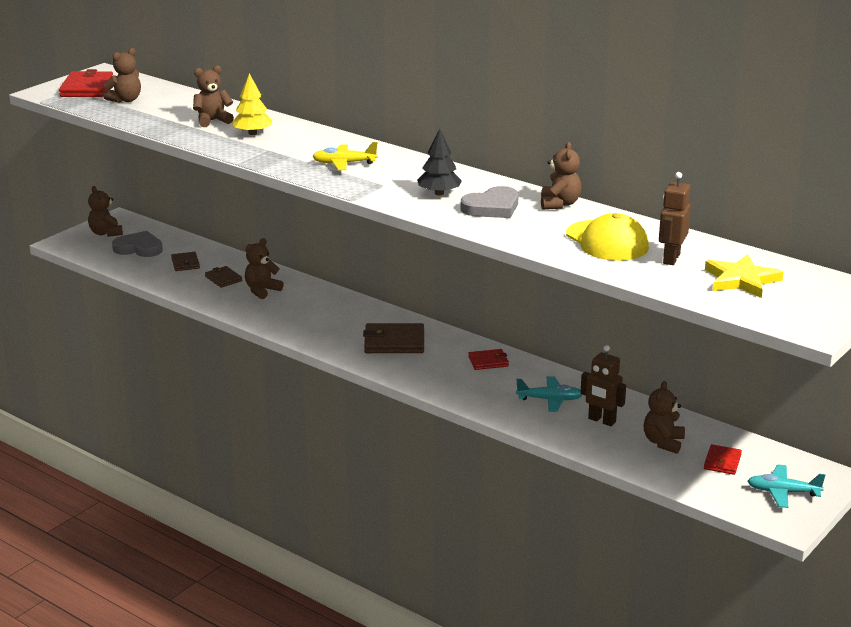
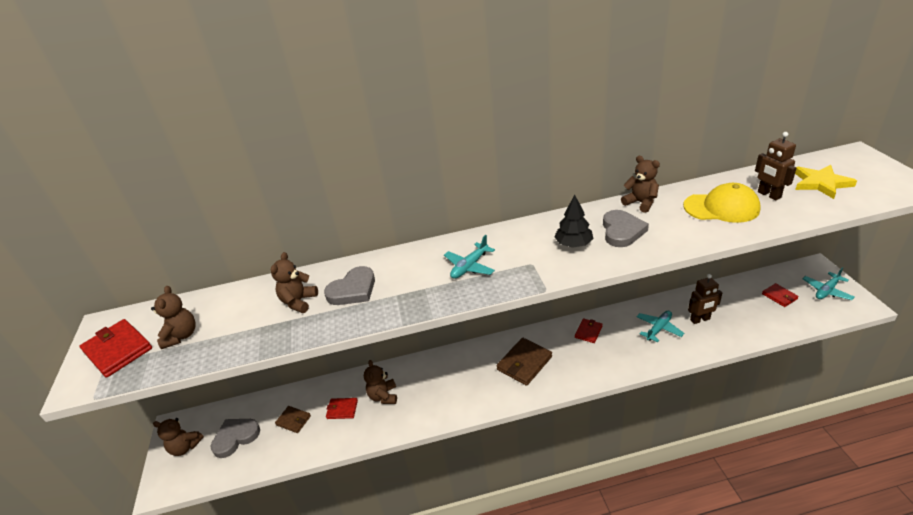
camera: 45 degrees left, 10 degrees up
(223, 279) = (342, 409): brown wallet -> red wallet
(252, 133) = (353, 290): yellow tree -> grey heart
(344, 163) = (470, 266): yellow plane -> turquoise plane
(663, 442) = (743, 308): brown teddy bear -> none

